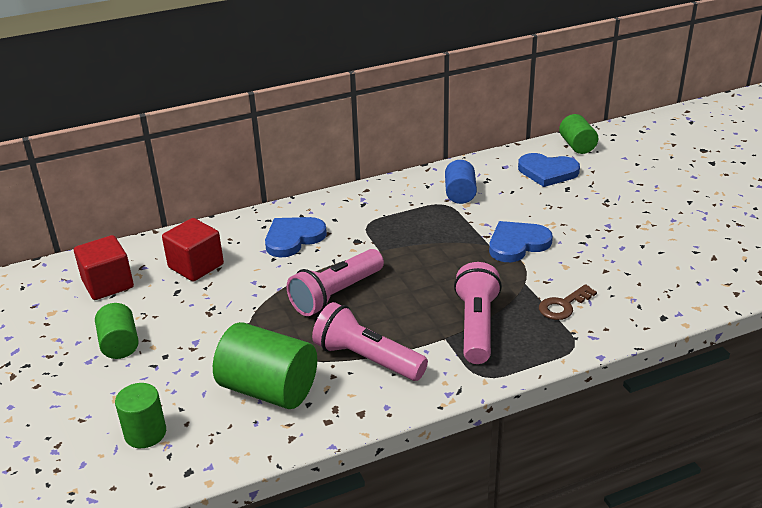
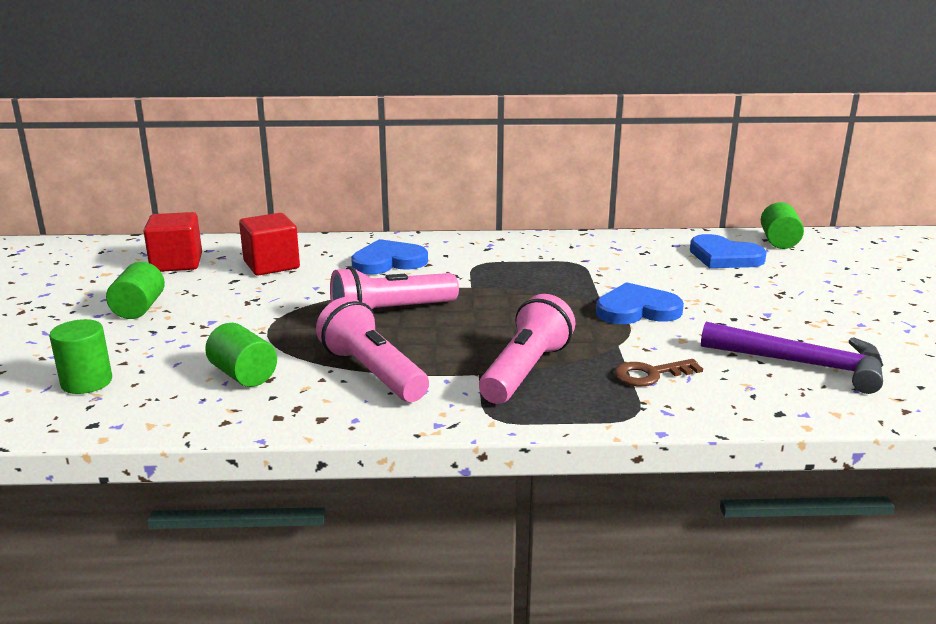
camera: 20 degrees right, 10 degrees down
(269, 389) = (243, 375): green cylinder -> green cylinder, size x0.59
(460, 194) = (603, 258): blue cylinder -> none
(656, 268) = (803, 364): none -> purple hammer

